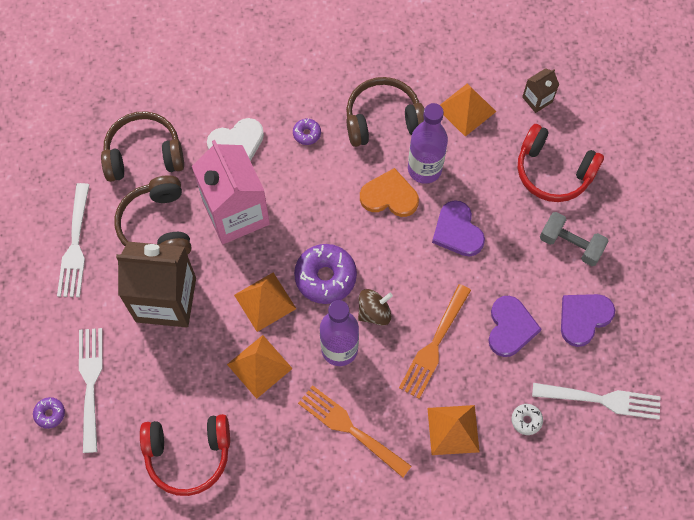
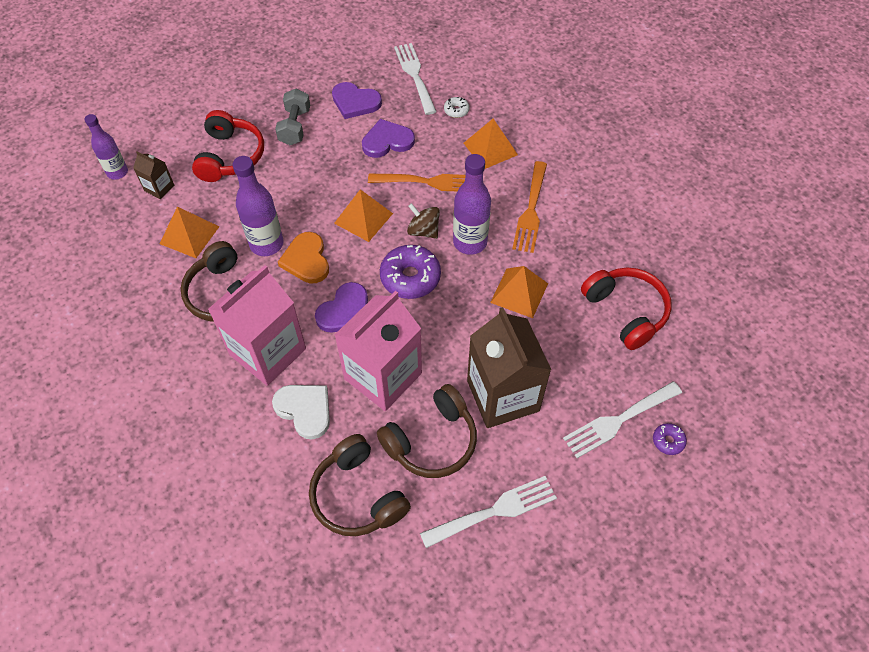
camera: 115 degrees left, 10 degrees down
(265, 301) = (459, 314): orange pyramid -> orange pyramid (363, 218)
(307, 134) = (268, 352): purple donut -> pink carton
(457, 231) = (318, 201): purple heart -> purple heart (345, 311)
(573, 70) = (117, 172): none -> purple bottle

